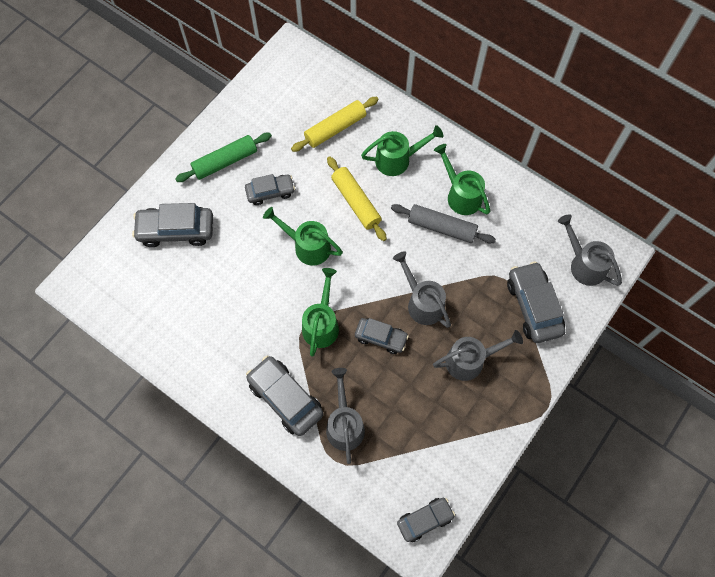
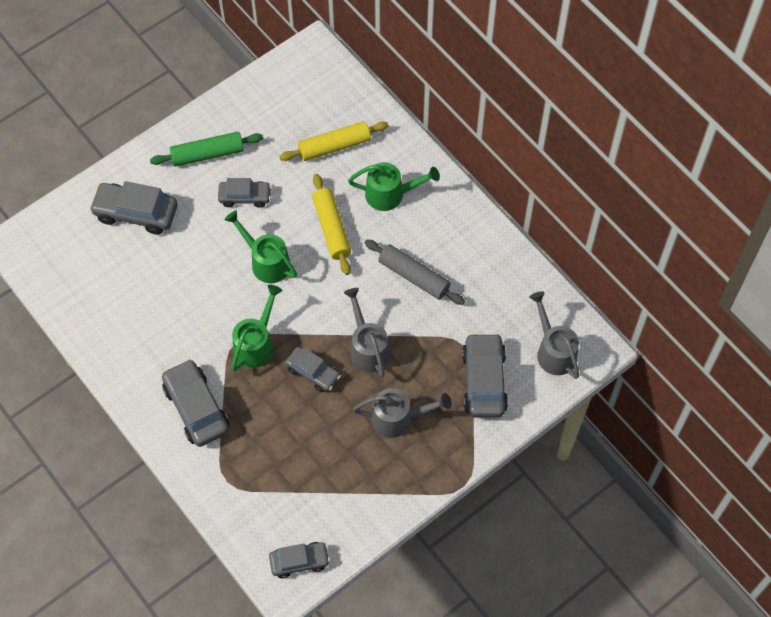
camera: 15 degrees right, 5 degrees down
(344, 424) = (248, 448): grey watering can -> none
(460, 194) = (445, 247): green watering can -> none

